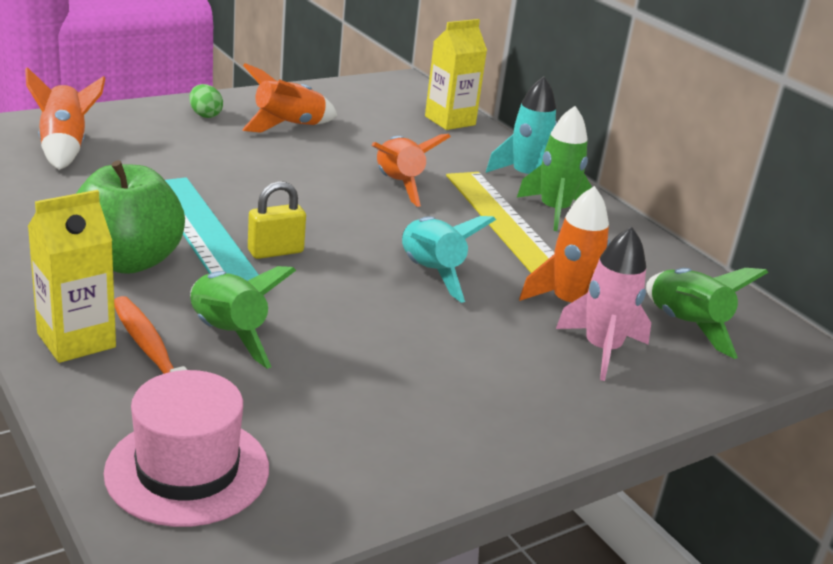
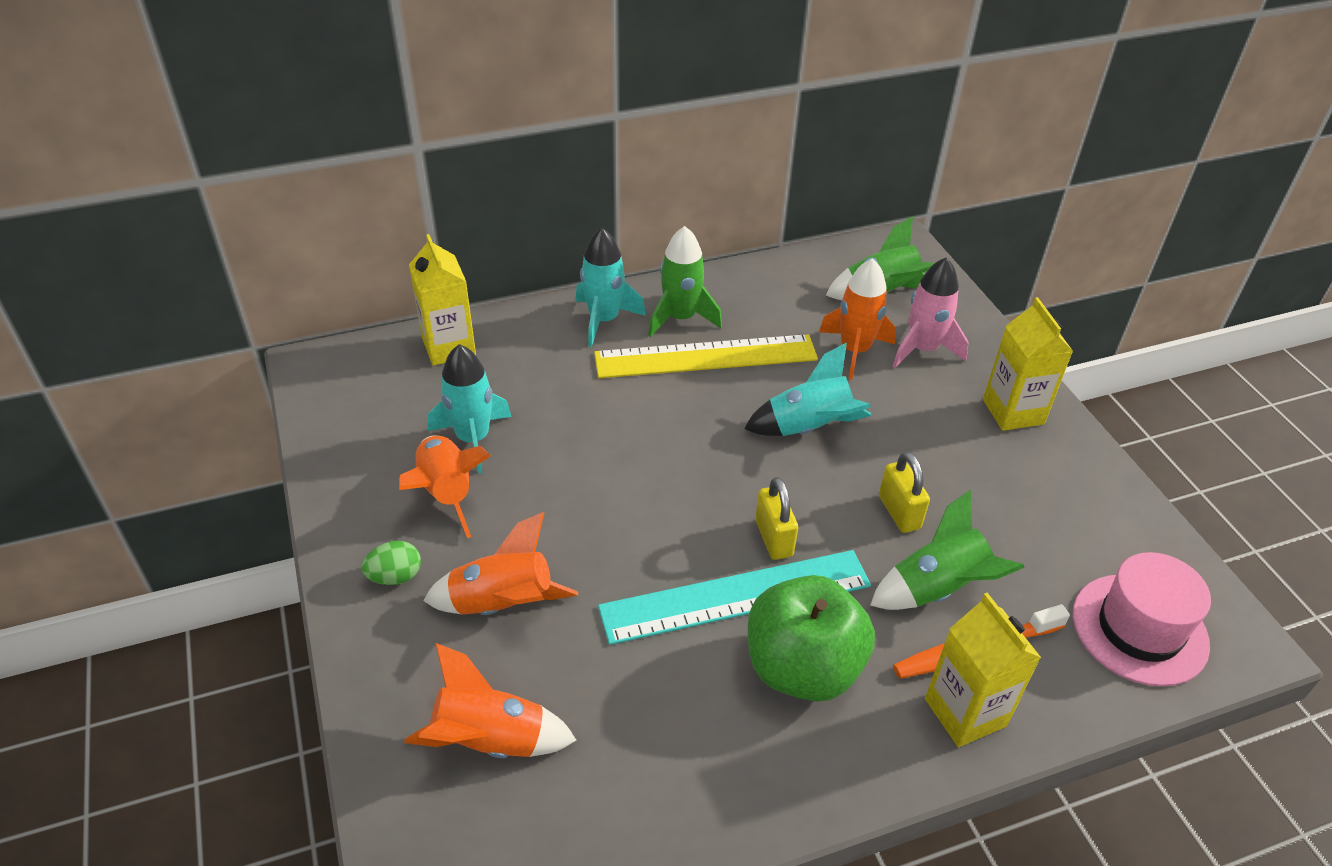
camera: 75 degrees left, 15 degrees up
(328, 319) = (899, 512): none -> yellow padlock
(350, 133) = (473, 439): none -> turquoise rocket
(398, 185) = (620, 419): orange rocket -> orange rocket (503, 604)
(525, 409) = (1013, 412): none -> yellow carton

